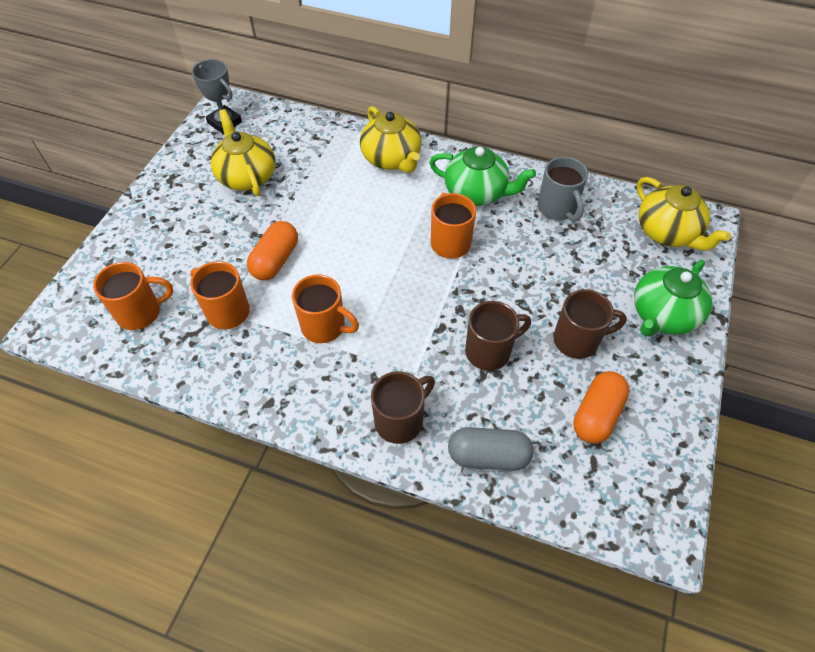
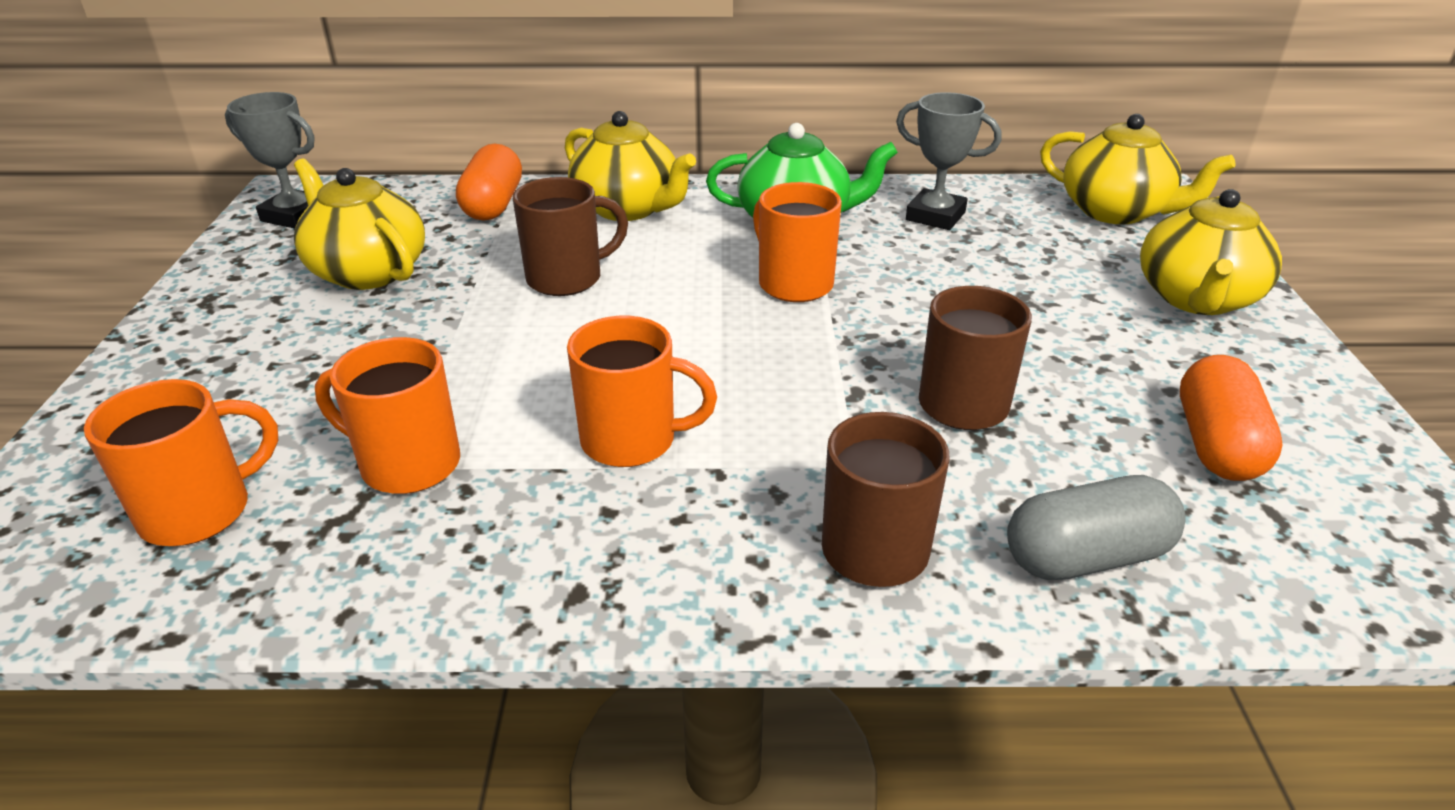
camera: 20 degrees left, 20 degrees down
(275, 260) = (479, 368): orange capsule -> orange capsule (493, 205)
(557, 209) = (935, 216): grey mug -> grey trophy
(577, 340) = (1098, 356): brown mug -> brown mug (567, 278)
(663, 315) = (1196, 299): green teapot -> yellow teapot

